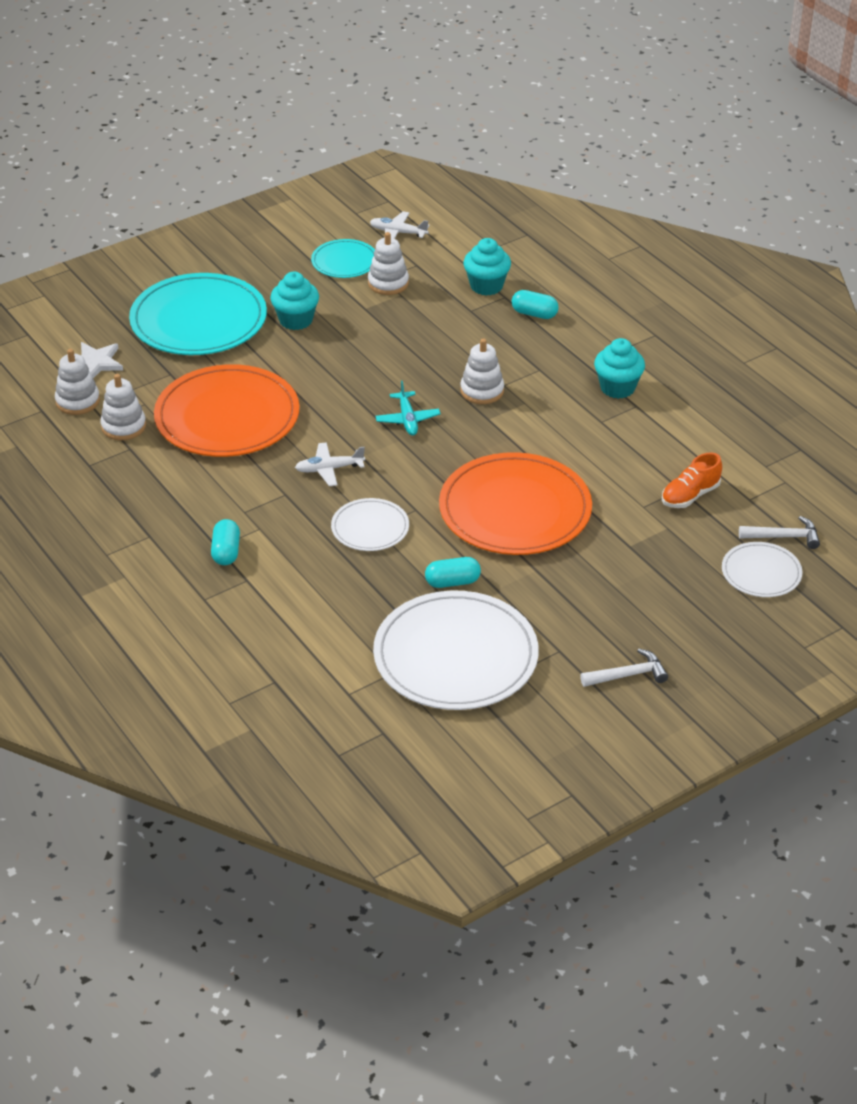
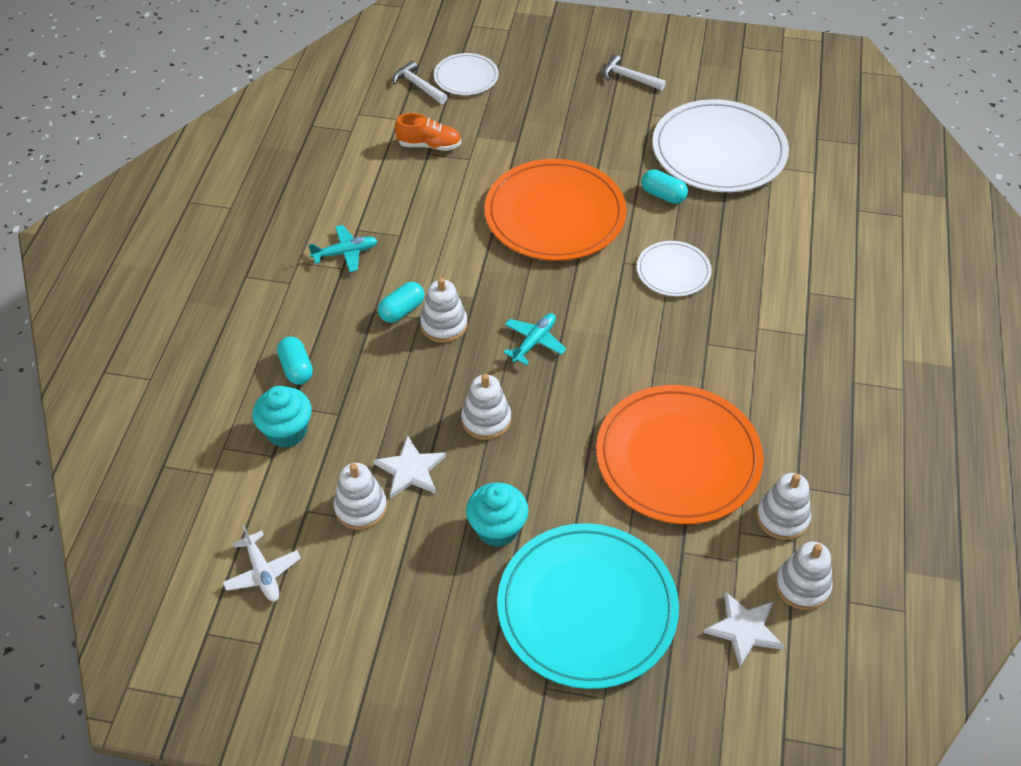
camera: 135 degrees left, 10 degrees up
(226, 552) = (803, 325): turquoise capsule -> turquoise capsule (402, 310)
(329, 469) = (648, 341): white plane -> none
(344, 261) = (361, 574): turquoise plate -> none
(377, 361) = (486, 420): none -> white stacking toy
(386, 314) = (410, 469): none -> white star
(617, 388) = (346, 253): turquoise cupcake -> turquoise plane

